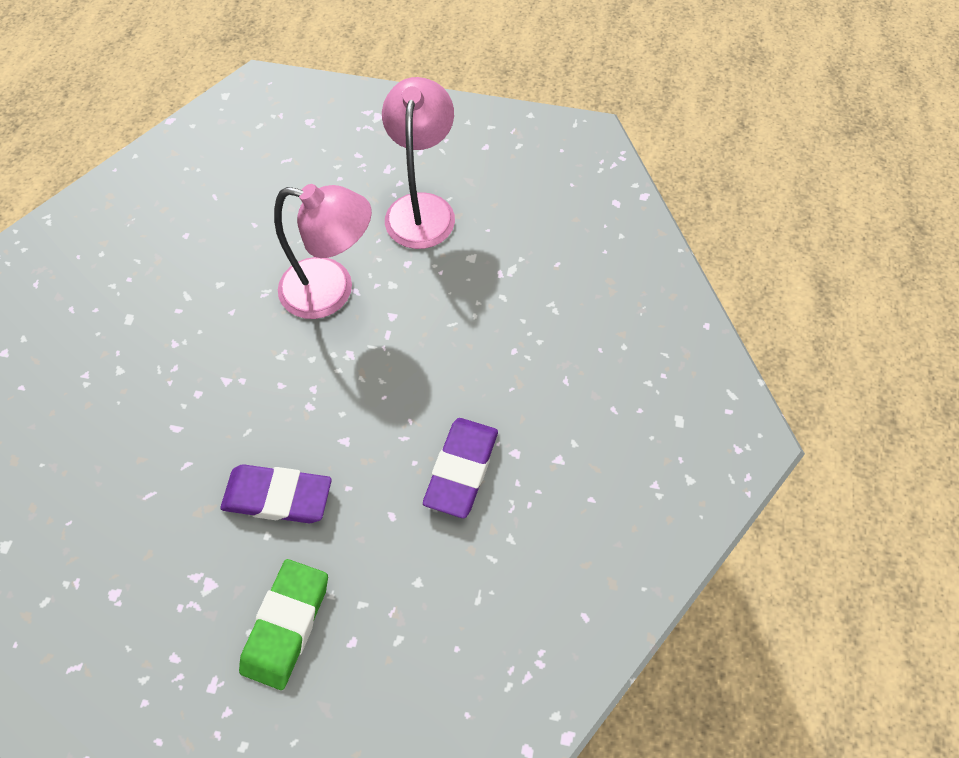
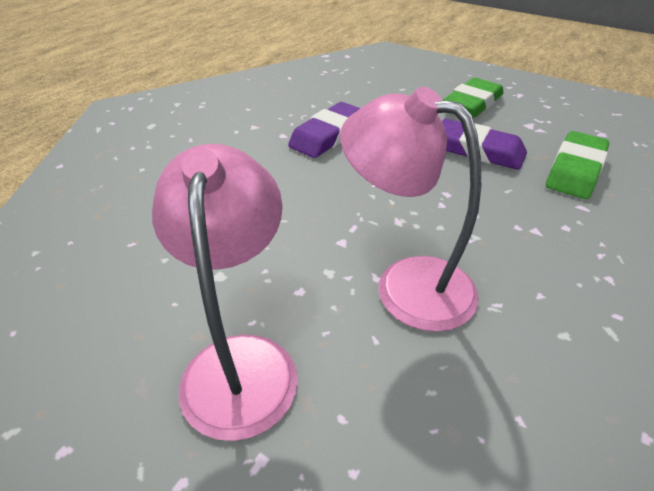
camera: 160 degrees left, 20 degrees down
(169, 491) = (575, 170): none -> green eraser
(422, 208) = (241, 361): pink lamp -> pink lamp turned 150 degrees clockwise

